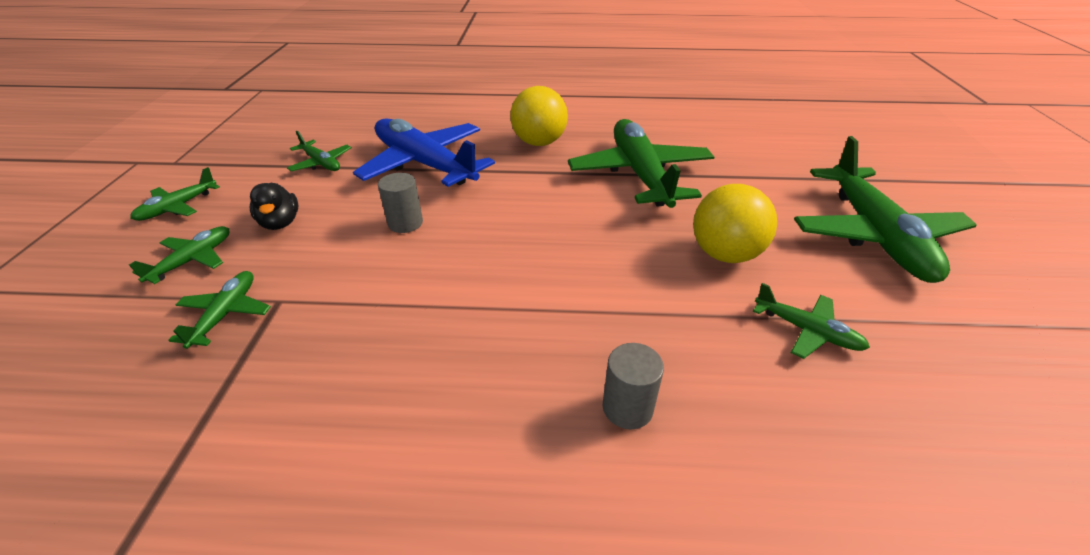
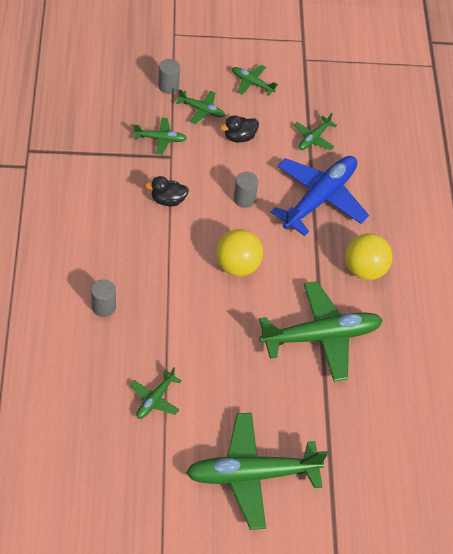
camera: 80 degrees right, 15 degrees up
(99, 300) = (168, 86): none -> grey cylinder
(379, 306) = (168, 200): none -> black duck
(725, 254) = (223, 373): yellow ball -> yellow ball (237, 265)

